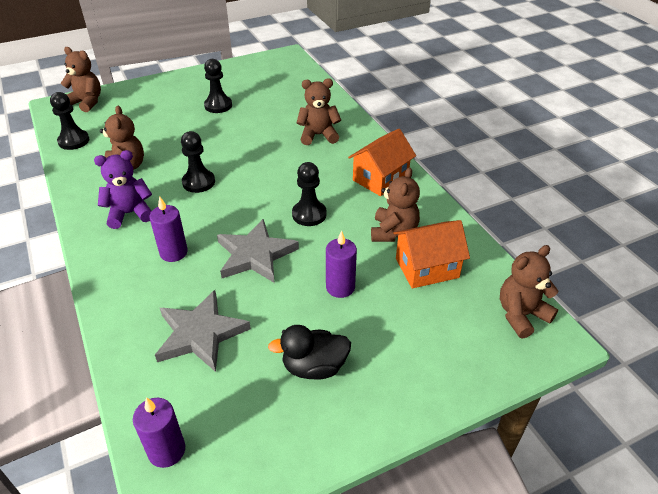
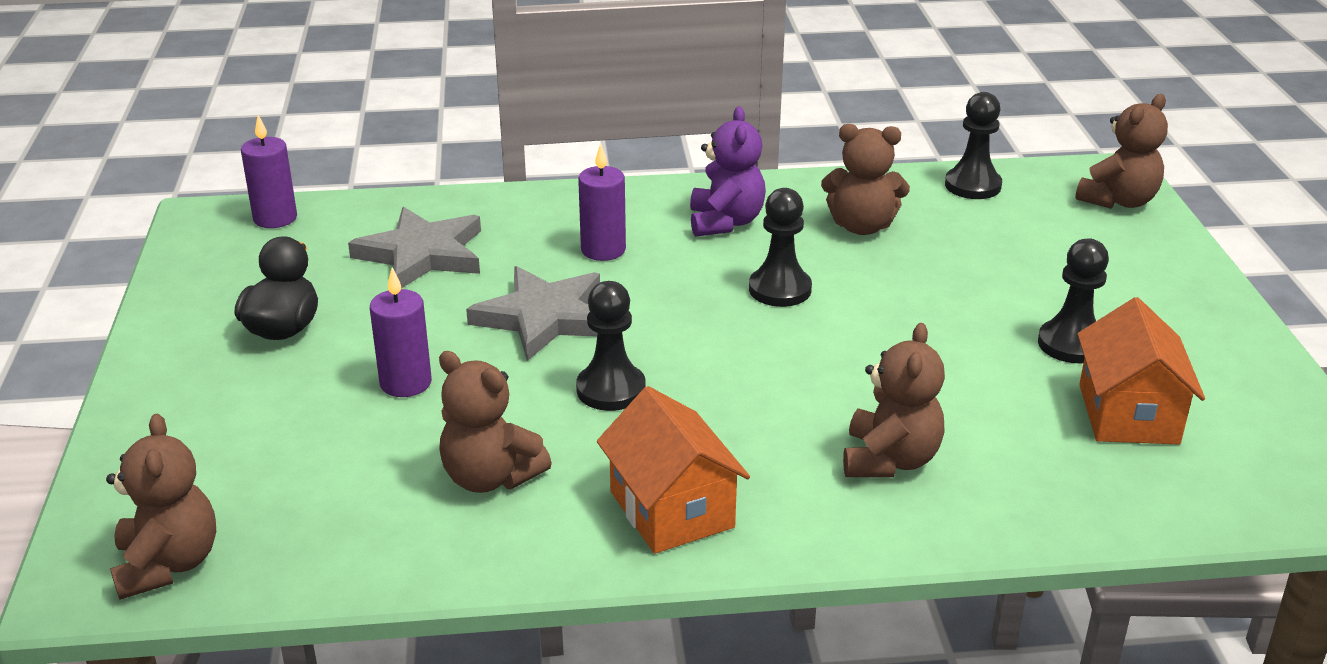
camera: 110 degrees right, 10 degrees down
(427, 268) = (368, 489): orange house -> orange house (1128, 414)

